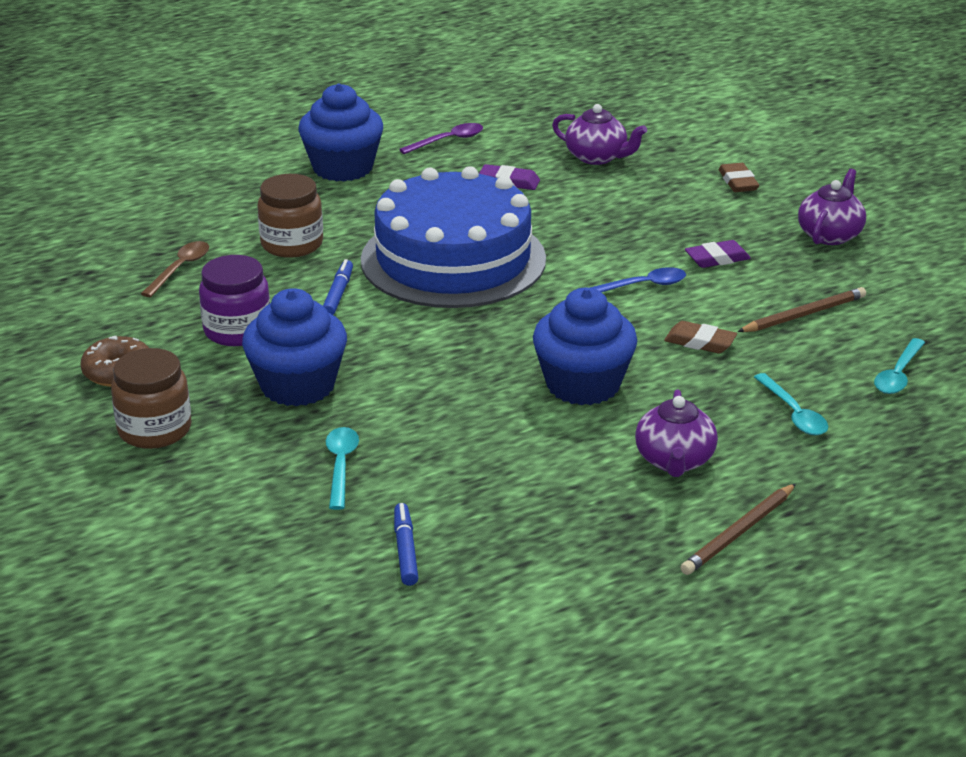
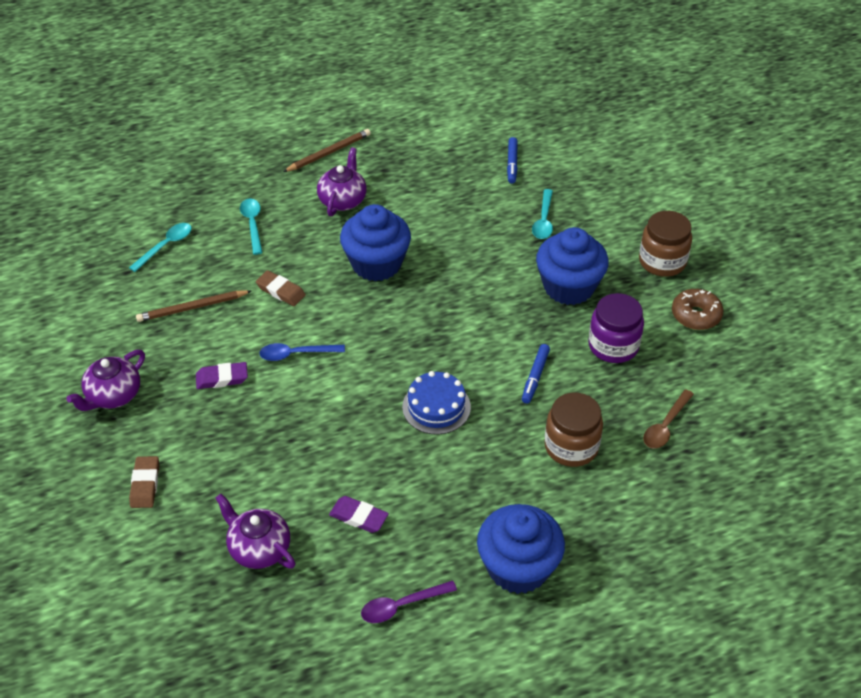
camera: 170 degrees left, 15 degrees up
(453, 259) = (436, 407): blue cake -> blue cake, size x0.44

